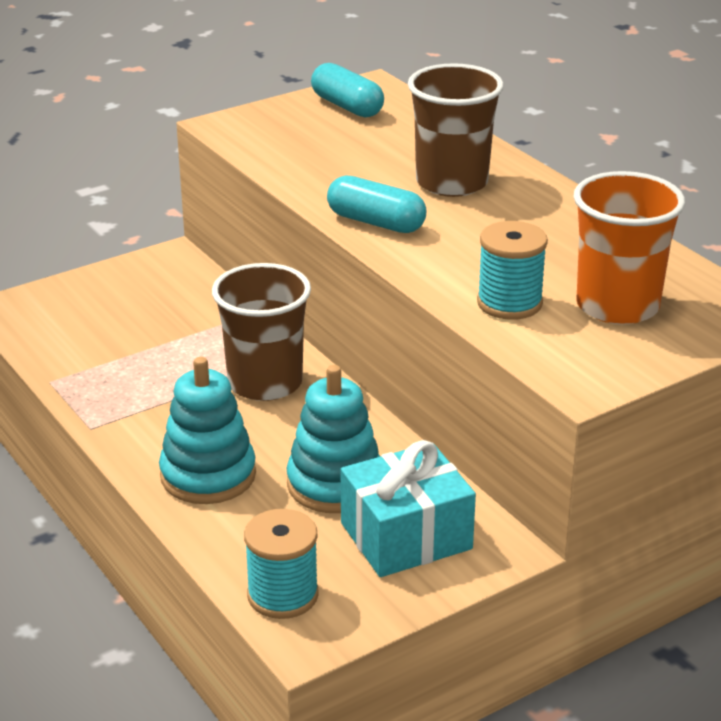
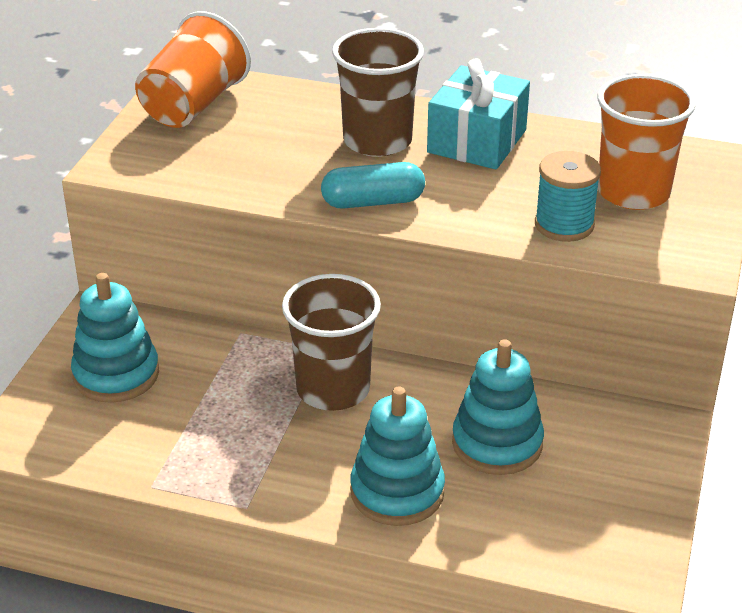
camera: 40 degrees left, 5 degrees up
(129, 300) = (116, 374): none -> turquoise stacking toy
(283, 595) = (581, 554): turquoise spool -> none
(347, 106) = (193, 105): turquoise capsule -> orange cup
(406, 536) = (597, 455): turquoise gift -> turquoise gift (477, 141)

